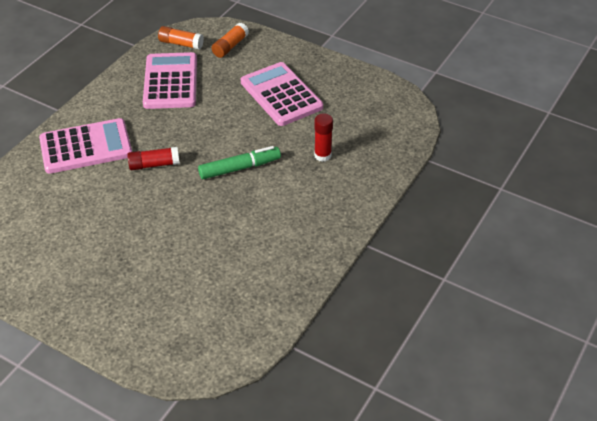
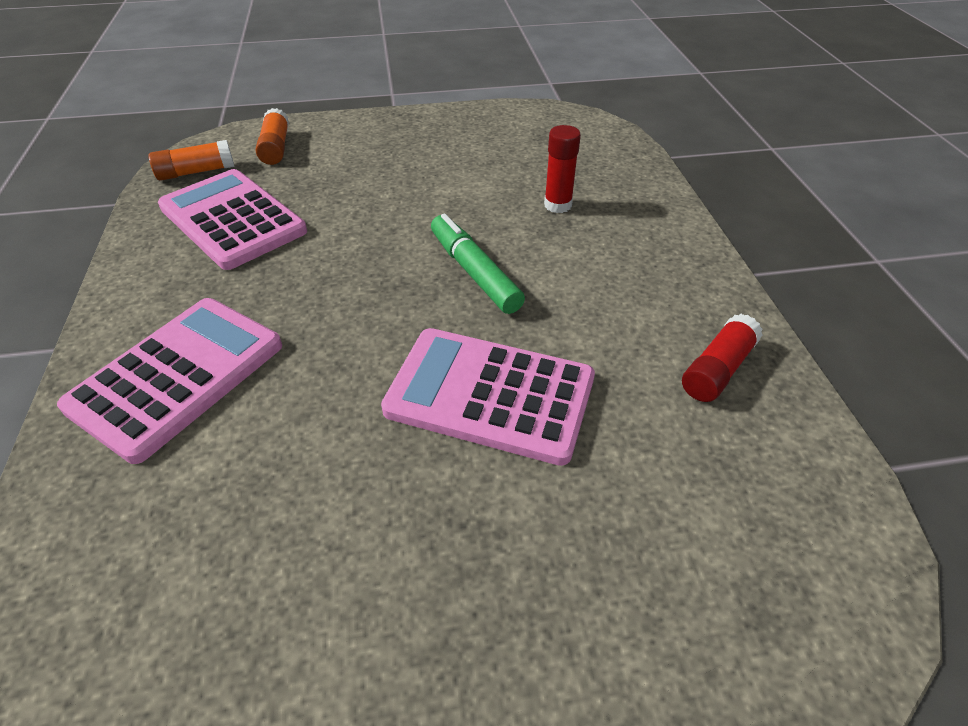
camera: 40 degrees left, 0 degrees up
(154, 164) = (337, 337): red glue stick -> red glue stick (717, 369)
(239, 168) = (474, 272): green marker -> green marker turned 60 degrees counterclockwise
(281, 95) = (414, 168): pink calculator -> pink calculator (490, 395)

